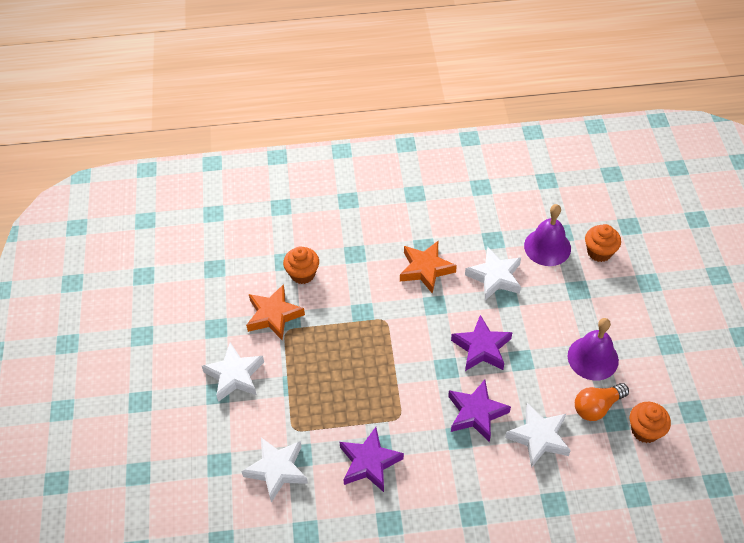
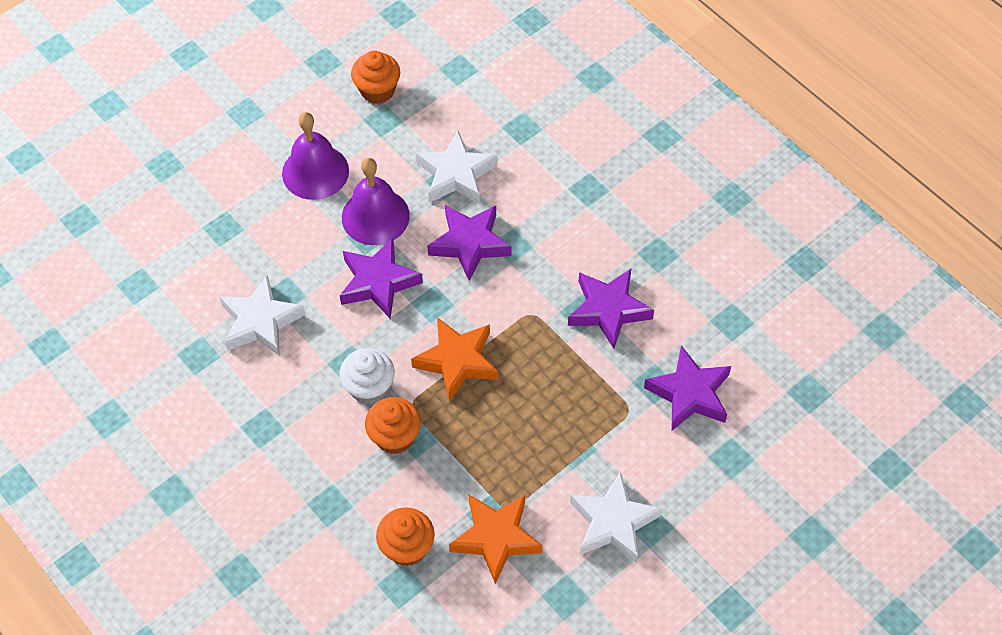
camera: 125 degrees left, 5 degrees up
(277, 470) = (689, 394): white star -> purple star
(411, 306) = (369, 388): none -> white cupcake
(426, 269) = (299, 404): orange star -> orange star (457, 361)
(547, 247) = (172, 289): purple bell -> purple bell (375, 216)
(597, 407) = (378, 141): orange light bulb -> none
(599, 252) = (146, 232): orange cupcake -> orange cupcake (395, 437)

